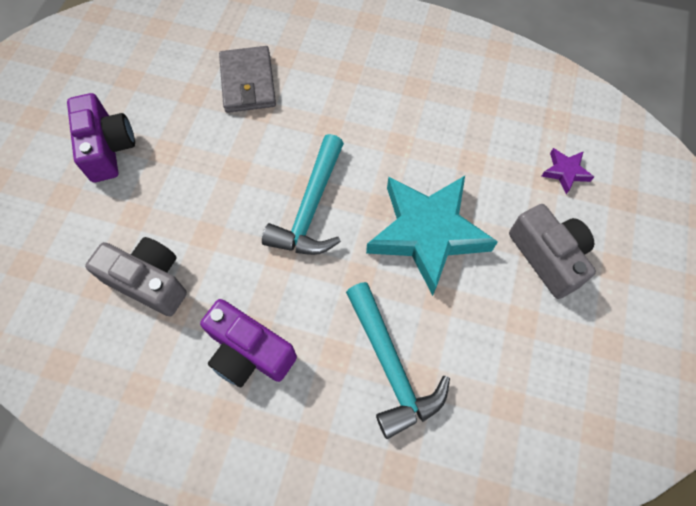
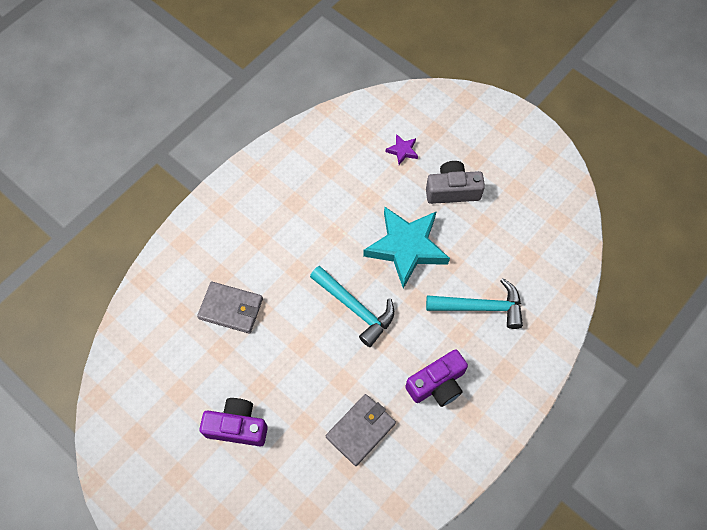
camera: 65 degrees left, 0 degrees up
(149, 281) = (360, 430): grey camera -> grey wallet

